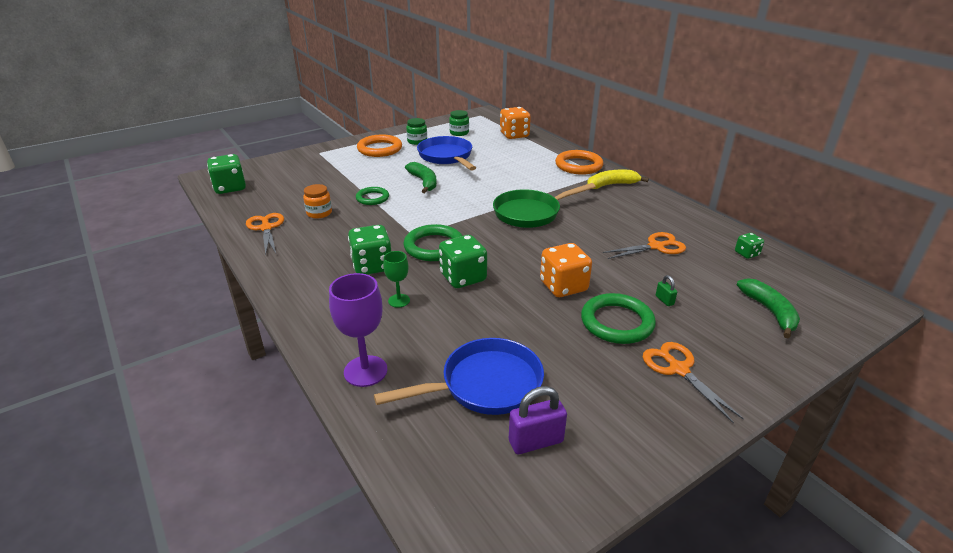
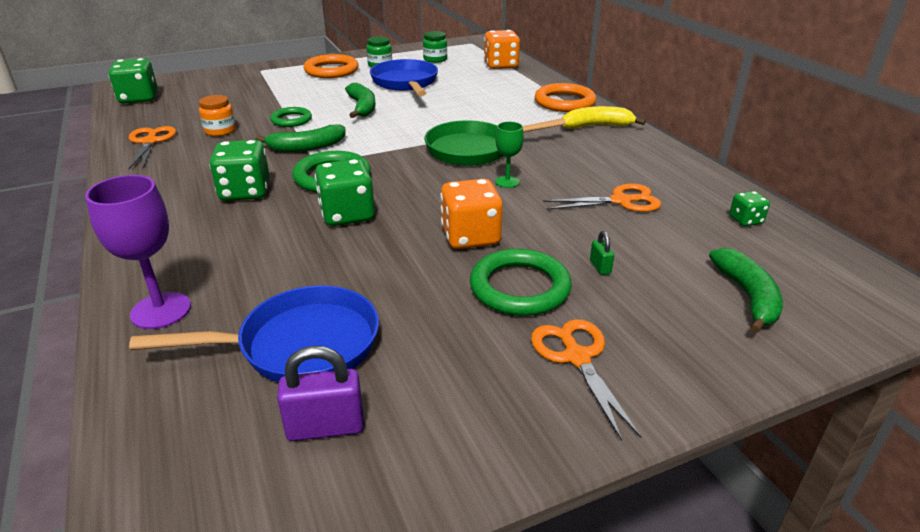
camera: 10 degrees right, 0 degrees up
(399, 222) = (306, 147): none -> green banana
(399, 300) = (252, 233): green goblet -> green goblet (507, 182)

